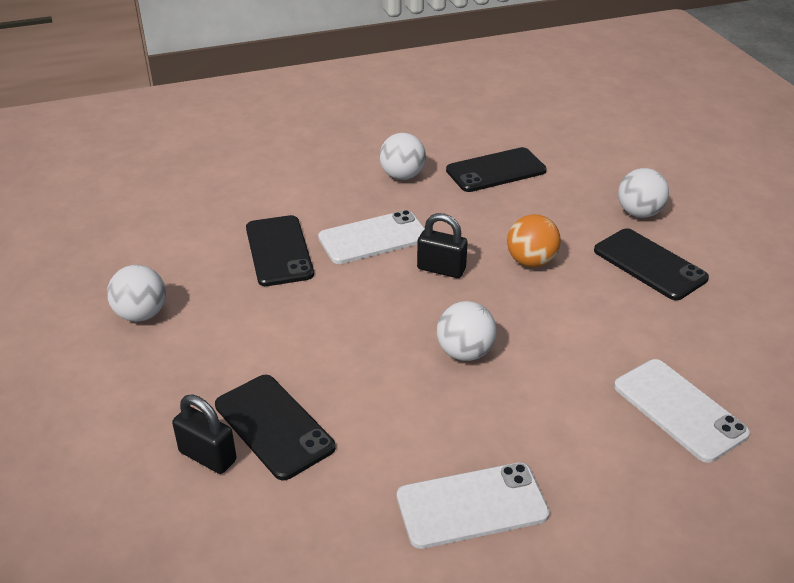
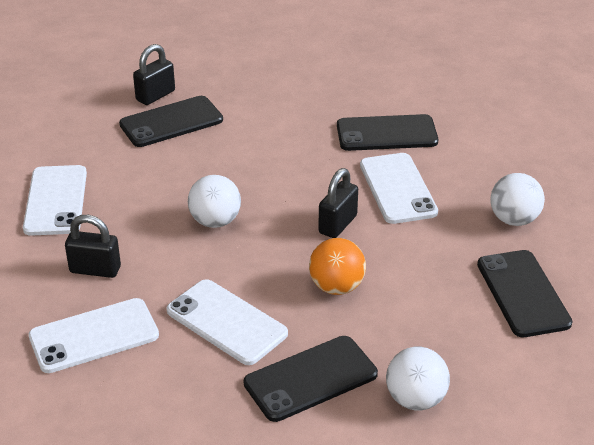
camera: 100 degrees right, 0 degrees up
(141, 314) = (315, 69): white ball -> none
(582, 433) = (95, 270): none -> black padlock
(610, 321) = (226, 322): none -> white phone

